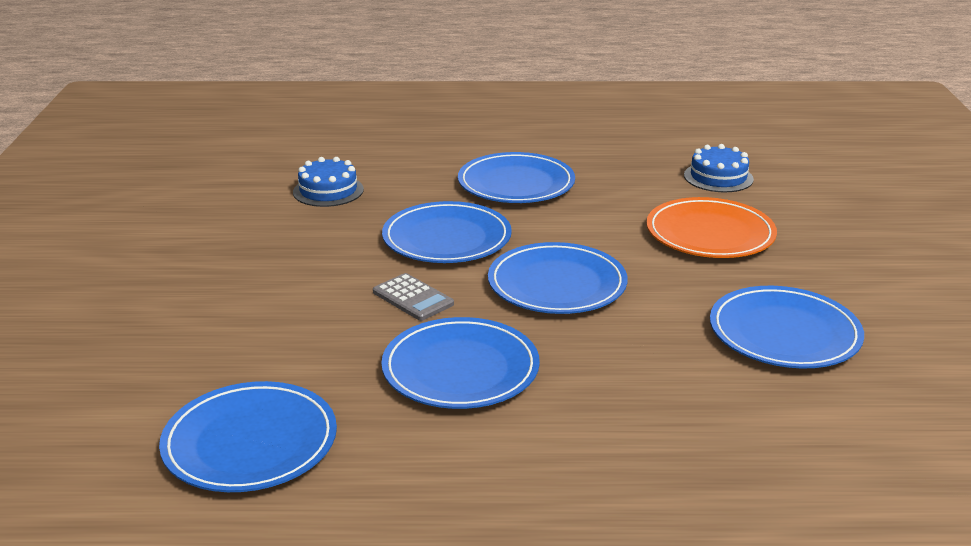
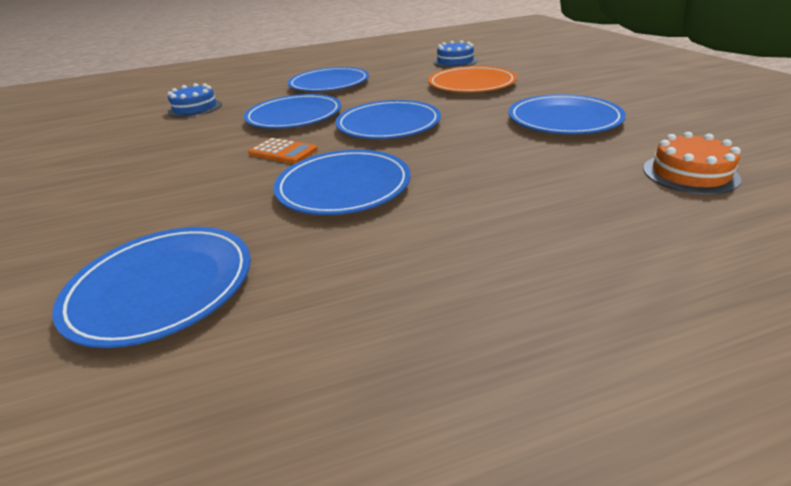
camera: 15 degrees left, 5 degrees up
(413, 298) = (283, 152): grey calculator -> orange calculator
(862, 455) = (690, 173): none -> orange cake

